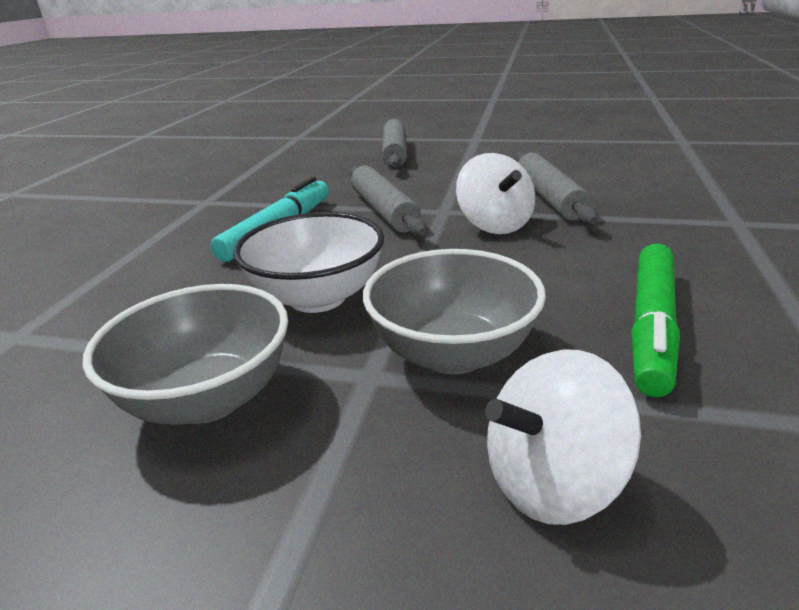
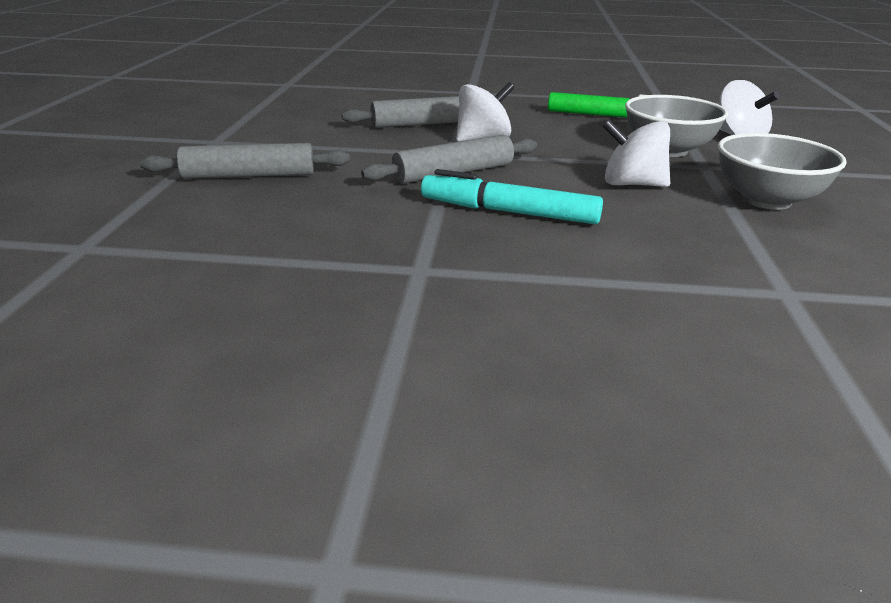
camera: 100 degrees left, 0 degrees up
(318, 297) = (632, 184): white bowl -> white spinning top

